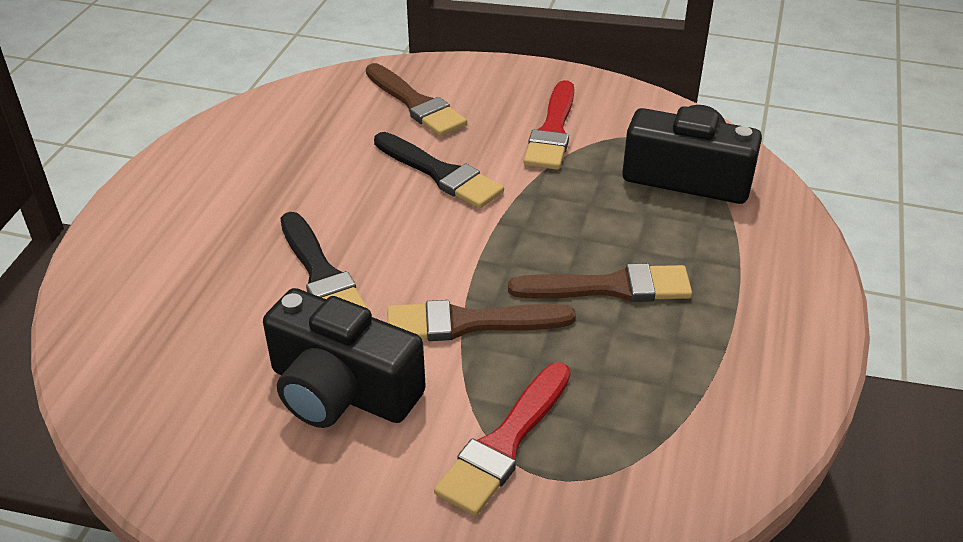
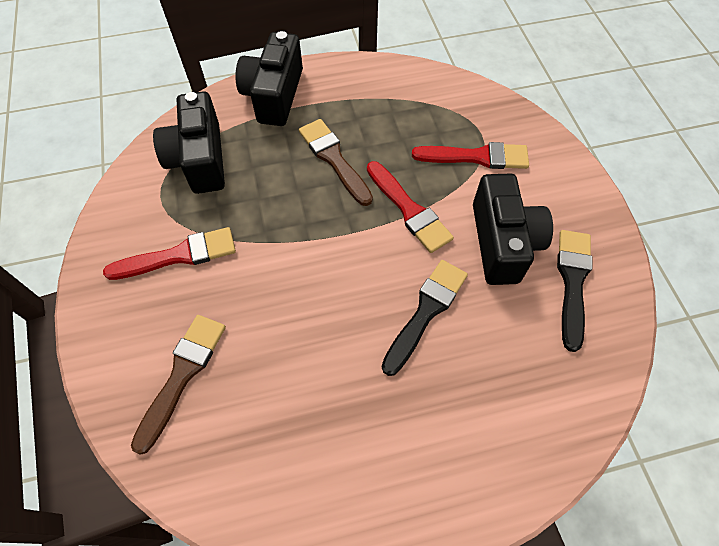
camera: 120 degrees left, 20 degrees up
(441, 174) = (273, 301): black brush -> black brush (572, 282)
(469, 323) = (409, 210): brown brush -> red brush
(777, 273) = (274, 95): none -> black camera

